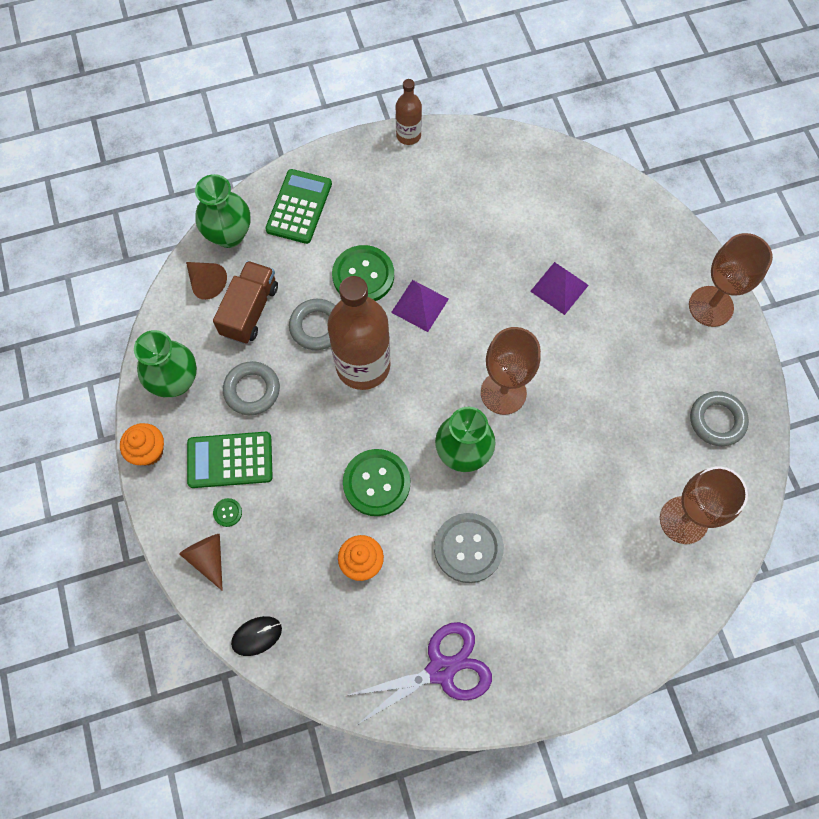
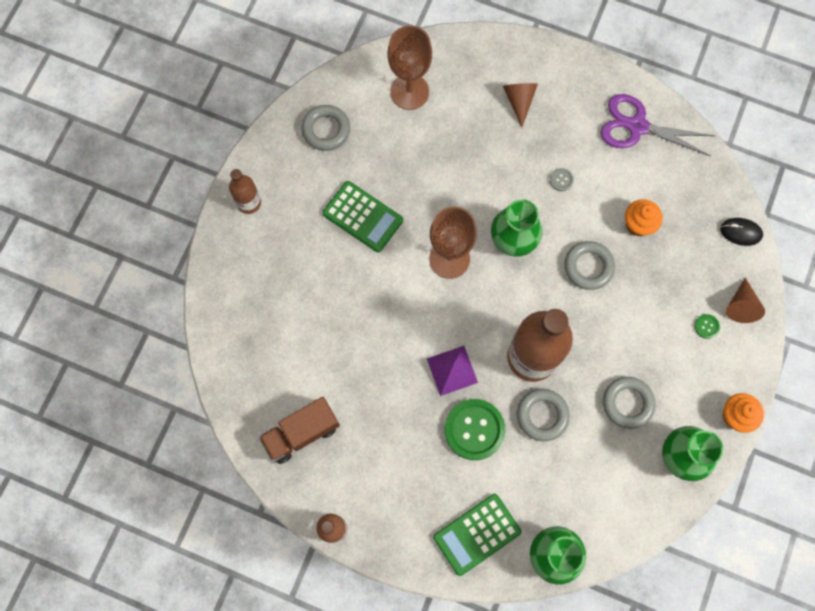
camera: 140 degrees left, 5 degrees up
(206, 282) = (601, 524): brown cone -> brown cone (519, 101)
(230, 460) = (680, 363): green calculator -> green calculator (362, 217)
(250, 310) = (583, 471): brown truck -> brown truck (301, 433)
(376, 483) = (588, 267): green button -> grey ring
(468, 548) = (561, 180): grey button -> grey button, size x0.42
(559, 288) = (339, 301): purple pyramid -> none
(711, 306) = (249, 203): brown goblet -> brown bottle

